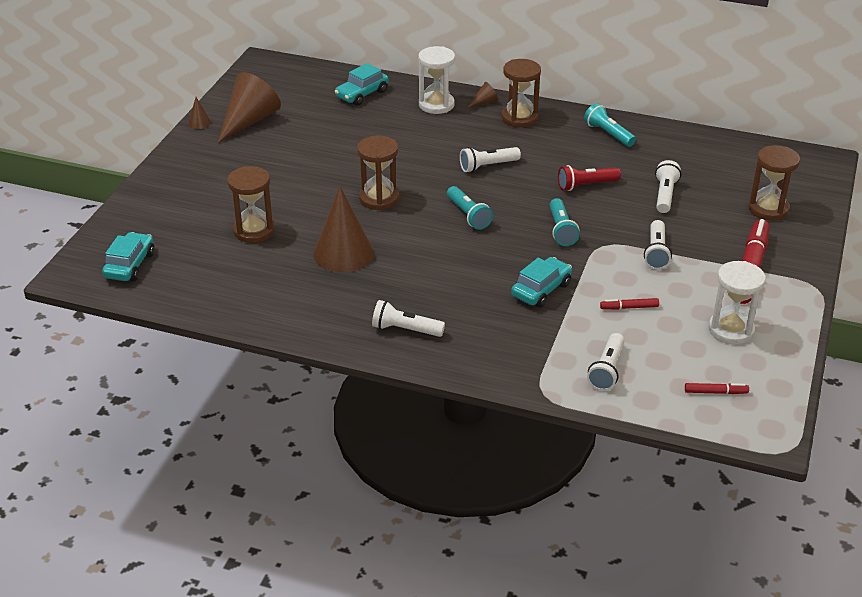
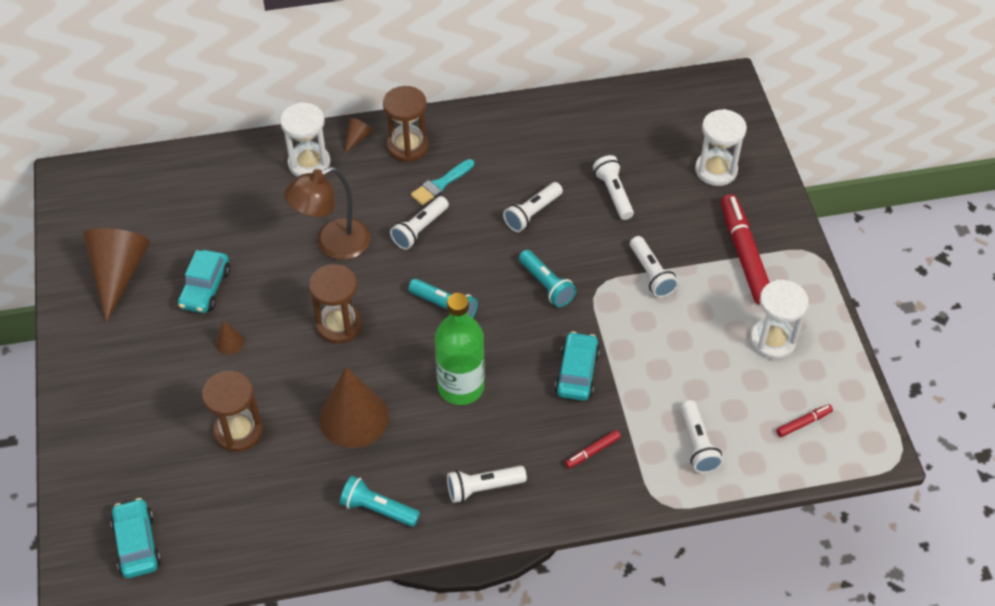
camera: 30 degrees left, 15 degrees up
(199, 123) = (62, 302): brown cone -> brown cone (229, 342)
(362, 94) = (218, 181): turquoise car -> turquoise car (205, 288)
(414, 153) = (333, 244): none -> brown lamp
(440, 265) = (461, 387): none -> green bottle
(526, 146) = (440, 184): none -> turquoise brush
(586, 185) = (532, 213): red flashlight -> white flashlight
(608, 134) = (510, 132): turquoise flashlight -> turquoise flashlight (378, 509)
(629, 307) = (669, 356): red marker -> red marker (592, 451)
(768, 209) = (716, 170): brown hourglass -> white hourglass

